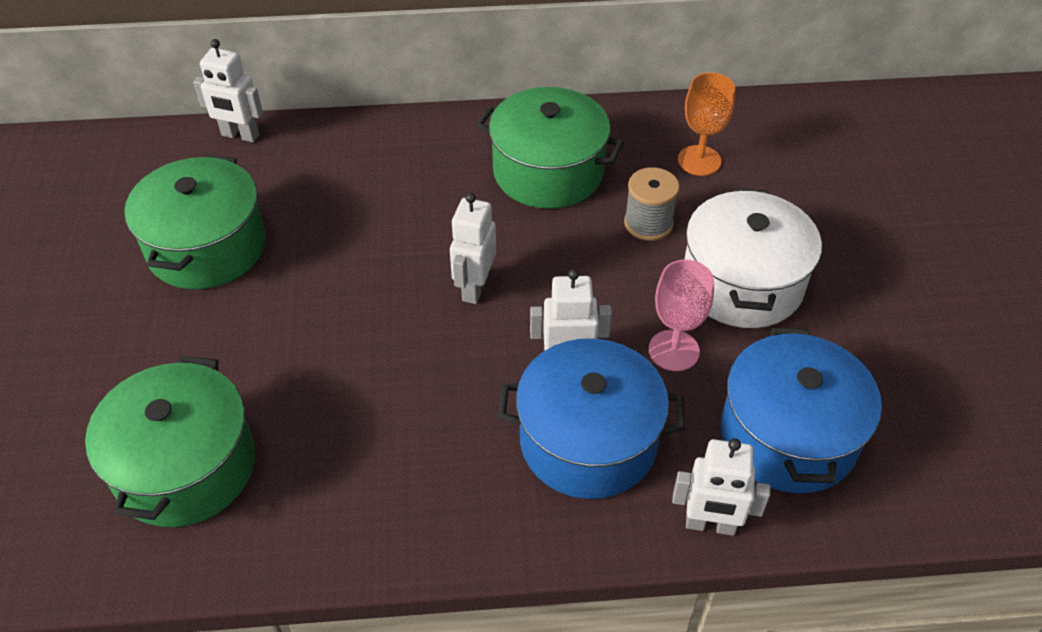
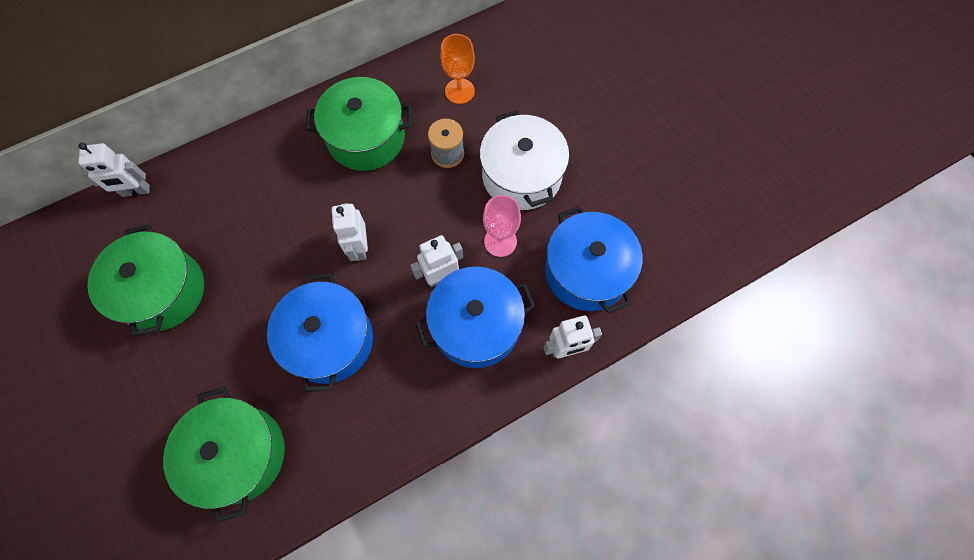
camera: 25 degrees left, 20 degrees up
(377, 380) = (329, 340): none -> blue pot

